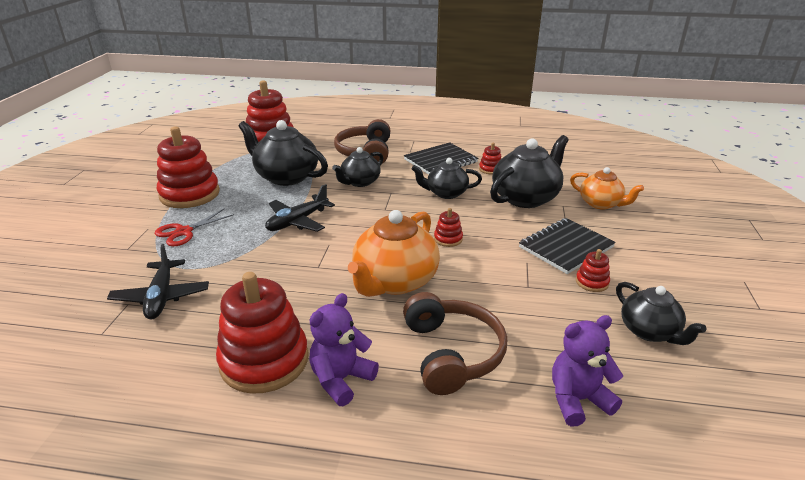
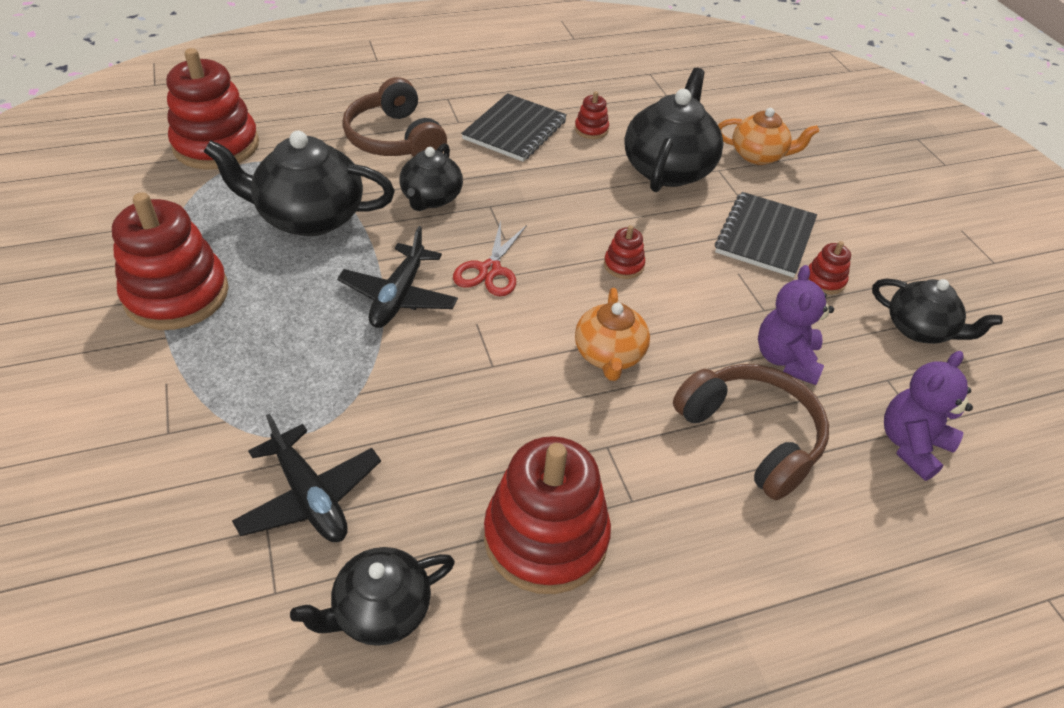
camera: 30 degrees left, 15 degrees up
(184, 232) = (235, 370): red scissors -> red scissors (490, 270)
(341, 379) = (659, 524): purple teddy bear -> purple teddy bear (786, 359)
(394, 281) = (609, 355): orange teapot -> orange teapot, size x0.61
(446, 193) = (565, 187): black teapot -> black teapot (381, 610)

